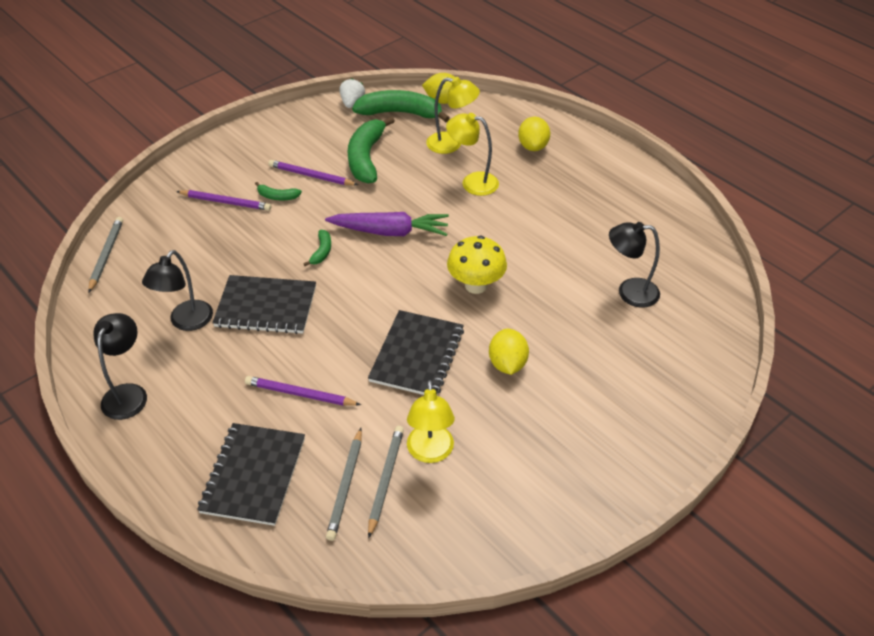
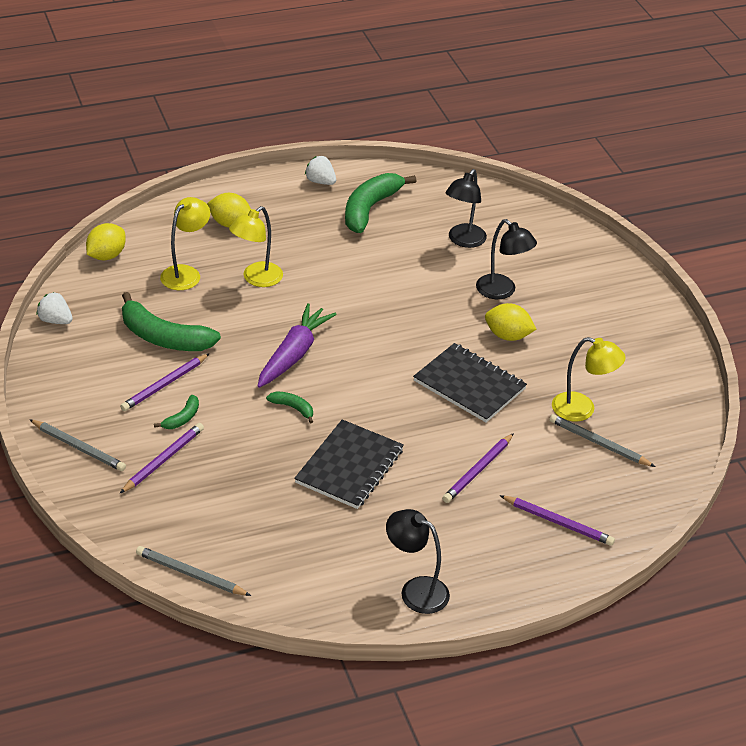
camera: 70 degrees left, 5 degrees down
(186, 322) = (338, 529): black lamp -> black lamp (502, 291)
(253, 475) = (558, 522): black notebook -> purple pencil
(345, 486) = (594, 468): grey pencil -> grey pencil (78, 447)
(400, 113) = (104, 291): green banana -> green banana (370, 209)
(476, 285) = (403, 323): yellow mushroom -> none
(635, 177) = (320, 181): none -> white strawberry

